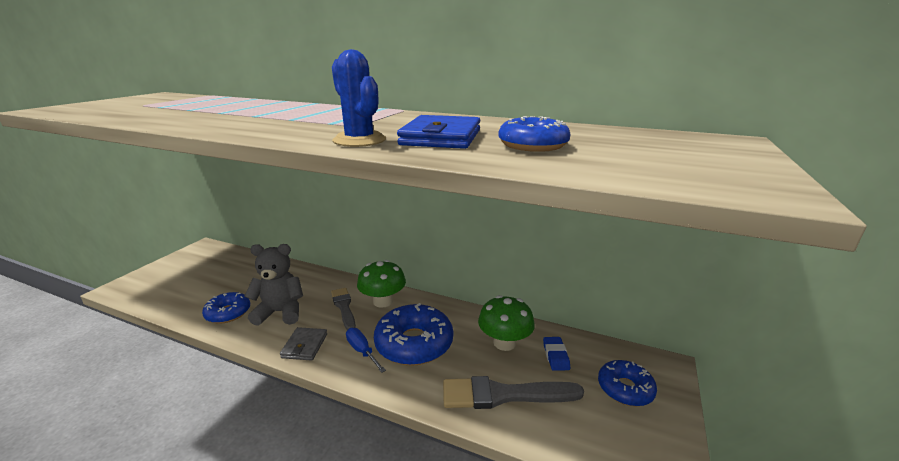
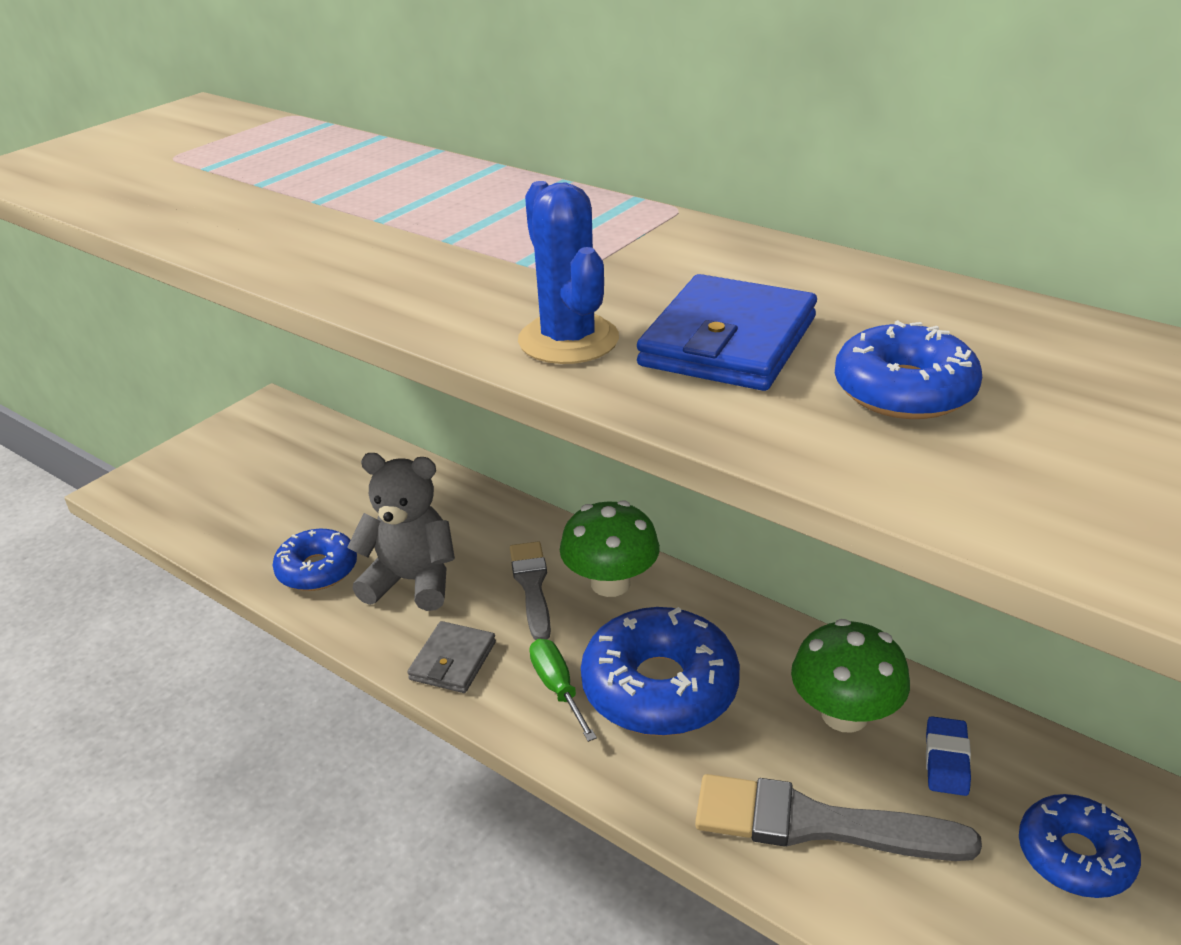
camera: 15 degrees right, 10 degrees up
(362, 351) = (558, 688): blue screwdriver -> green screwdriver

